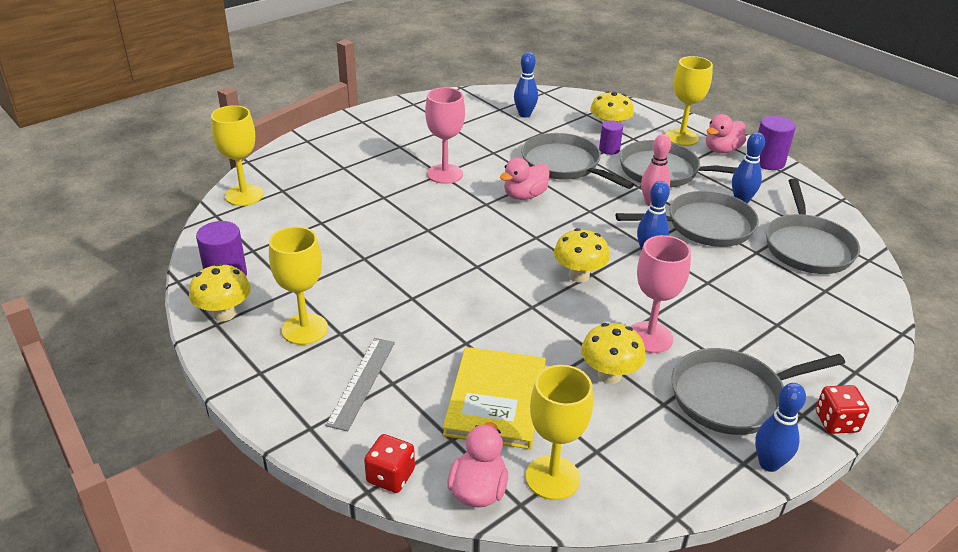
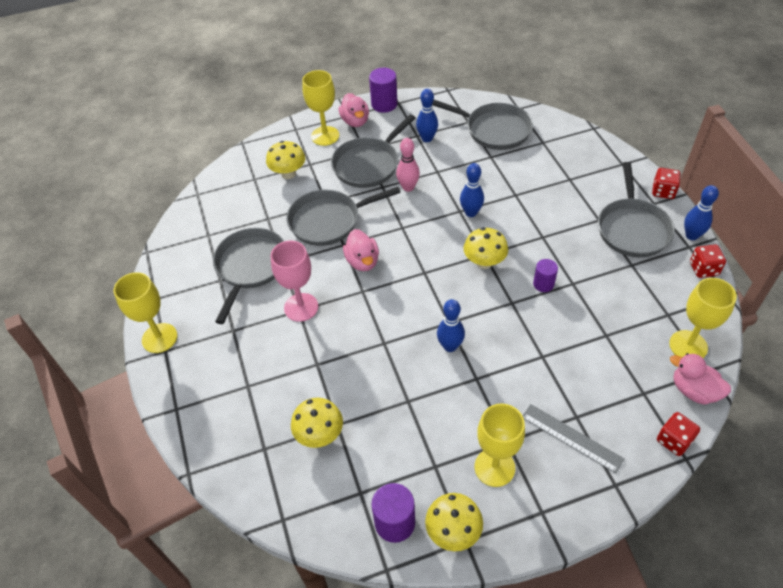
camera: 65 degrees left, 15 degrees up
(244, 195) = (257, 487): yellow goblet -> yellow goblet (159, 338)
(495, 399) = (609, 355): yellow book -> none
(524, 114) = (229, 220): blue bowling pin -> blue bowling pin (450, 346)
(609, 149) = (319, 184): purple cylinder -> purple cylinder (543, 284)
(609, 375) = (598, 283): yellow mushroom -> yellow mushroom (320, 435)
(650, 337) = (565, 247): pink goblet -> none
(704, 226) = (450, 170): grey pan -> grey pan (250, 267)
(709, 483) = (703, 269): none -> red dice

